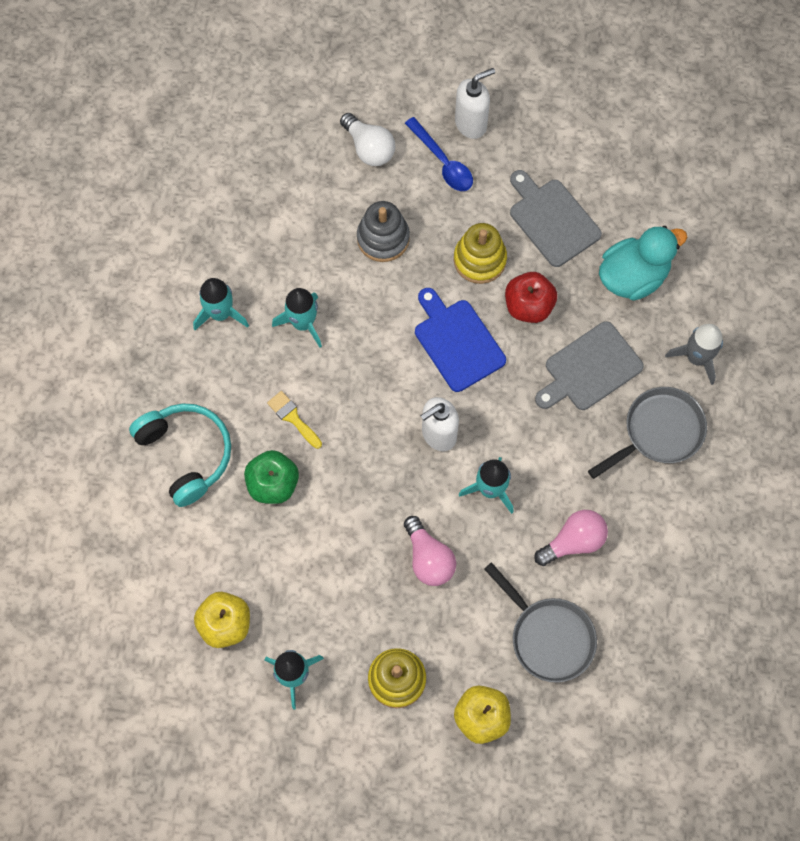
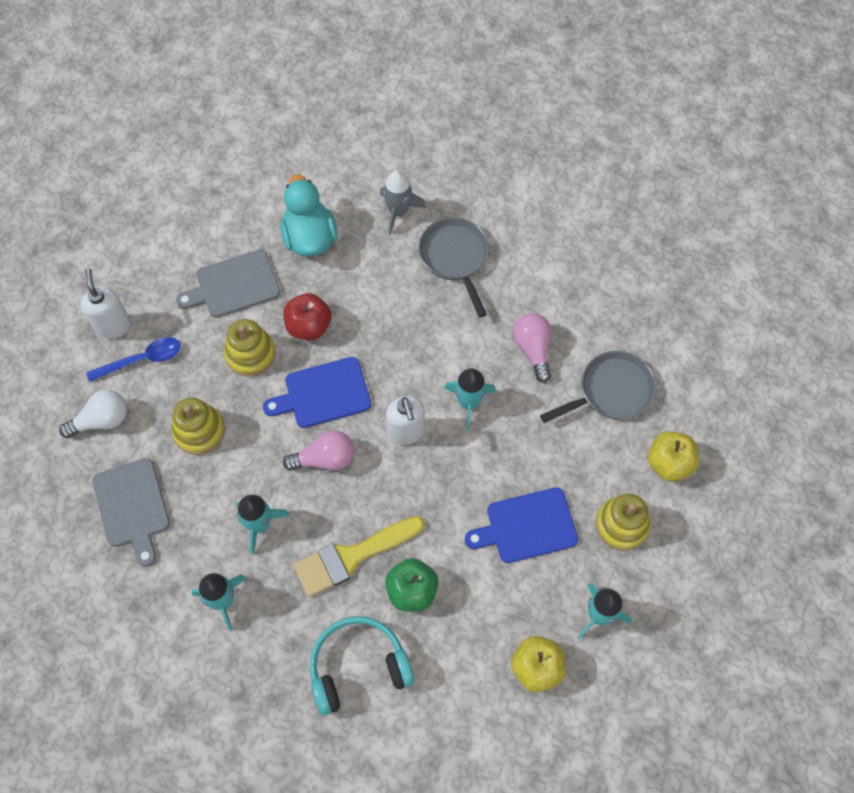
camera: 75 degrees left, 5 degrees down
(293, 418) = (352, 556): yellow brush -> yellow brush, size x1.96
(369, 581) = (527, 526): none -> blue cutting board
(383, 238) = (199, 431): grey stacking toy -> yellow stacking toy
(428, 558) = (518, 470): pink light bulb -> pink light bulb (325, 459)
(589, 368) = (382, 294): grey cutting board -> grey cutting board (132, 507)

